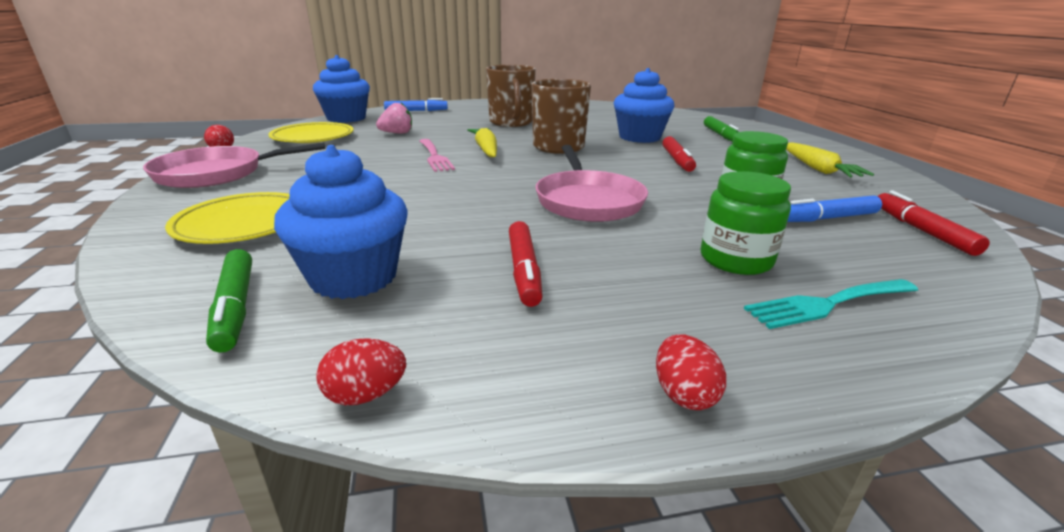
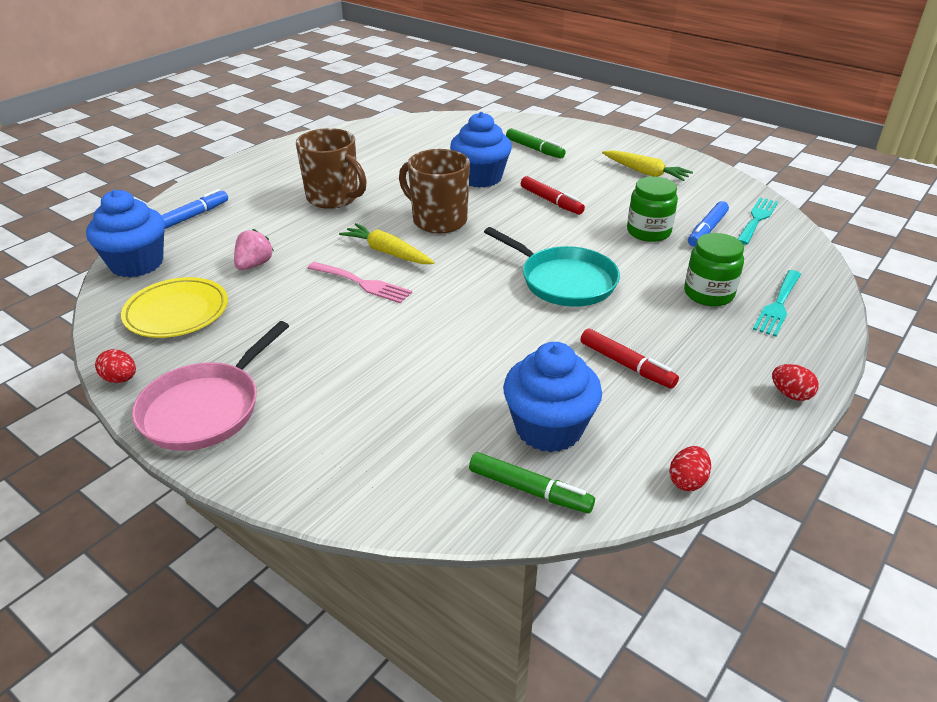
camera: 40 degrees left, 10 degrees up
(243, 224) = (377, 438): yellow plate -> none
(588, 201) = (564, 281): pink pan -> turquoise pan
(921, 230) = (757, 219): red marker -> turquoise fork

